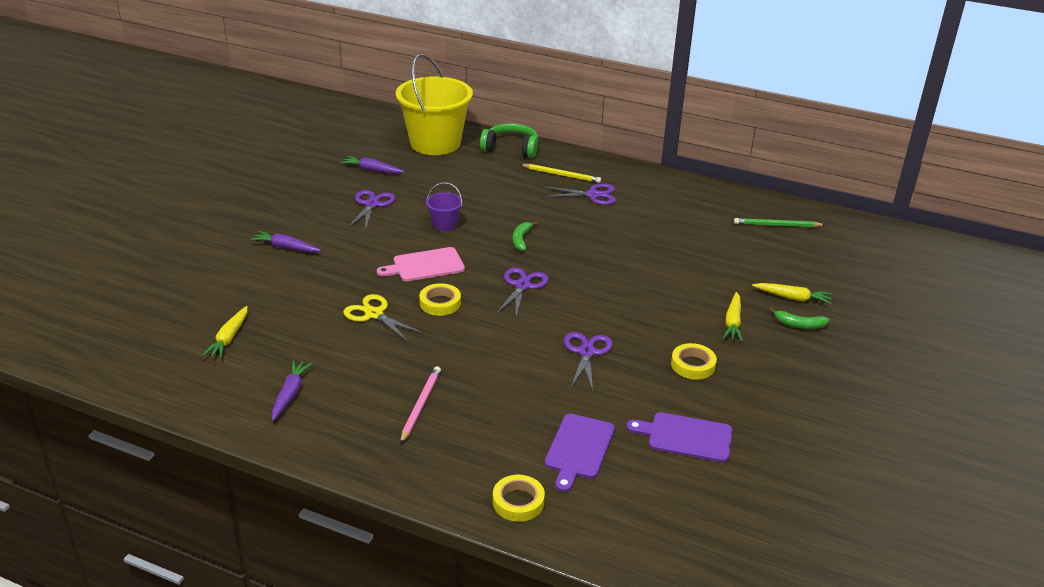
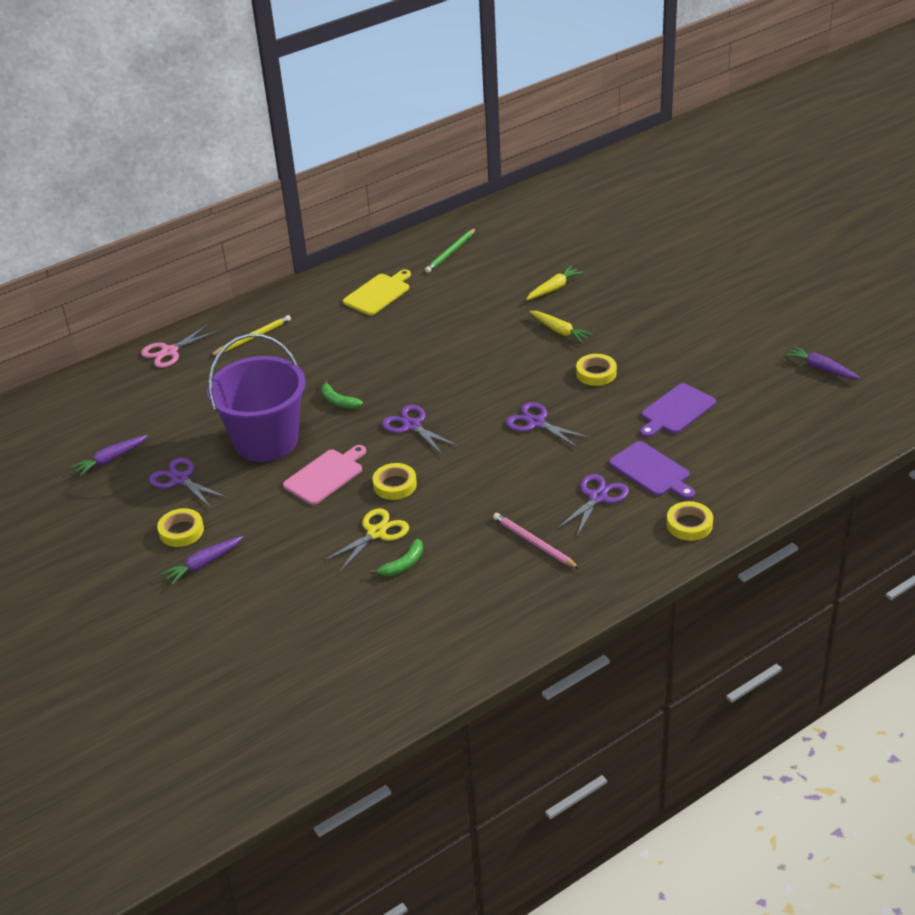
camera: 55 degrees left, 5 degrees up
(229, 338) = (331, 645): yellow carrot -> none
(290, 394) = (455, 622): purple carrot -> purple carrot (821, 368)
(315, 225) = (181, 531): none -> yellow tape
(374, 314) = (376, 533): yellow scissors -> yellow scissors turned 150 degrees clockwise
(425, 265) = (325, 475): pink cutting board -> pink cutting board turned 150 degrees counterclockwise
(435, 143) = (103, 398): yellow bucket -> none
(444, 224) = (266, 441): purple bucket -> purple bucket, size x2.35
(511, 148) = (169, 351): green headphones -> pink scissors
(593, 195) = (306, 332): purple scissors -> purple scissors (597, 497)
(678, 210) = (378, 293): none -> yellow cutting board
(799, 325) = (589, 300): green banana -> green banana (403, 564)

